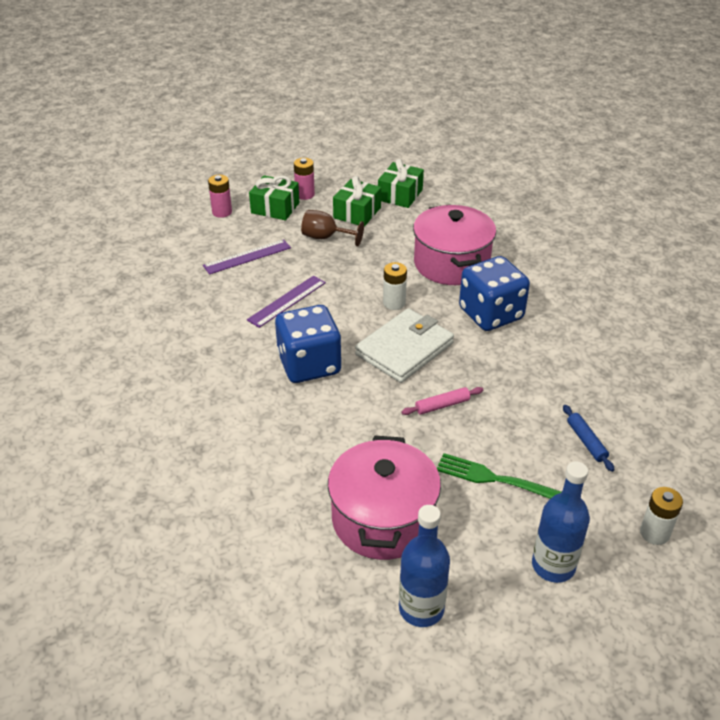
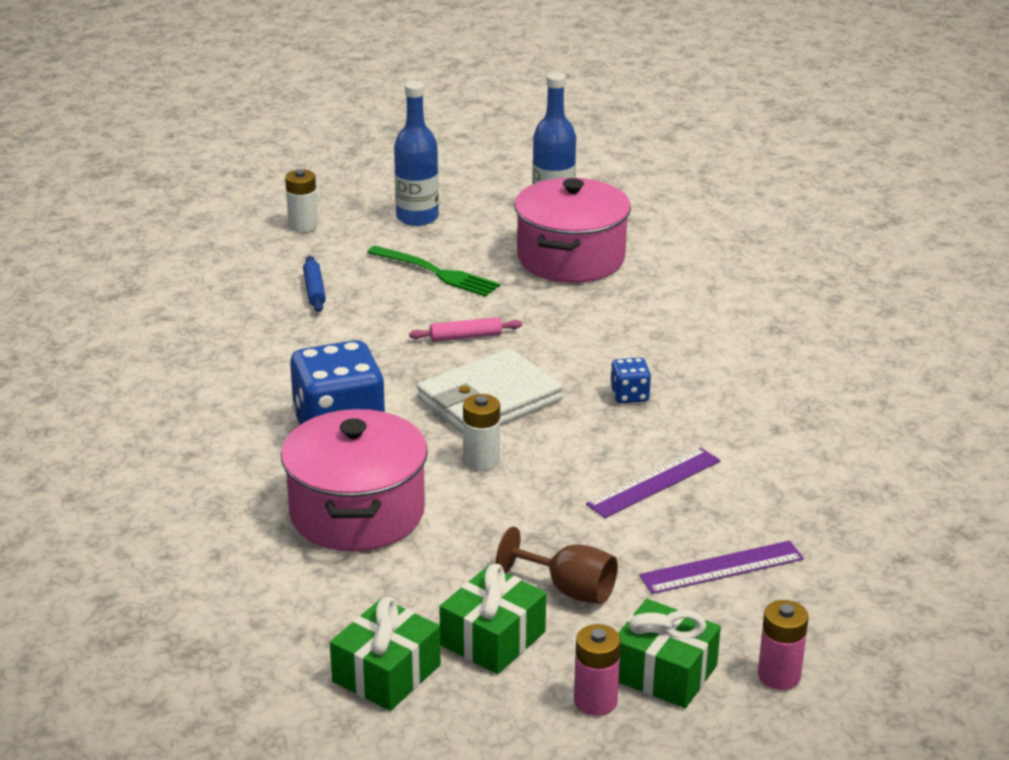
camera: 170 degrees left, 10 degrees down
(309, 365) = (629, 395): blue dice -> blue dice, size x0.45

